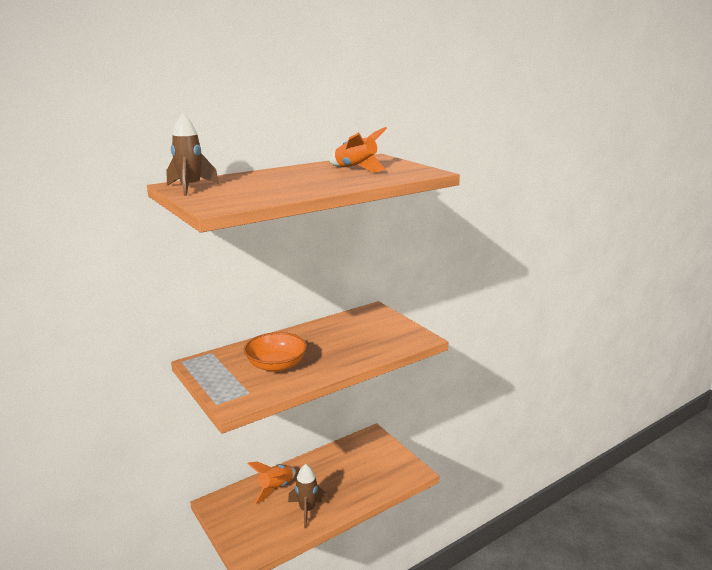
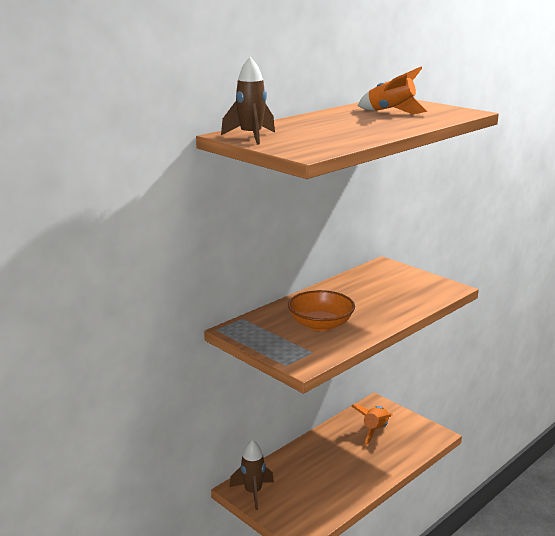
camera: 10 degrees left, 0 degrees up
(276, 488) = (298, 466): orange rocket -> orange rocket (375, 431)
(307, 510) = (342, 483): brown rocket -> brown rocket (253, 492)

